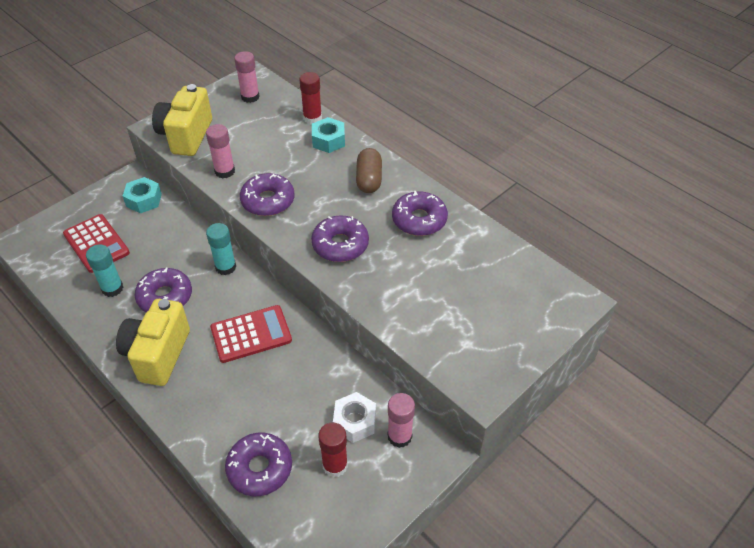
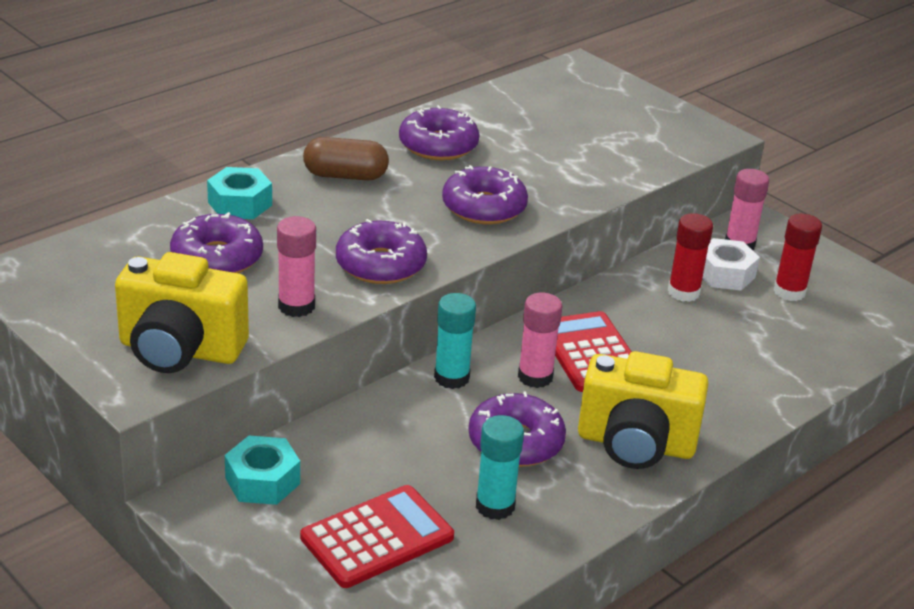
camera: 90 degrees left, 15 degrees down
(250, 97) = (80, 277): pink glue stick -> pink glue stick (535, 377)
(260, 468) = (807, 348): purple donut -> purple donut (217, 258)
(312, 118) = (172, 215): red glue stick -> red glue stick (683, 292)

